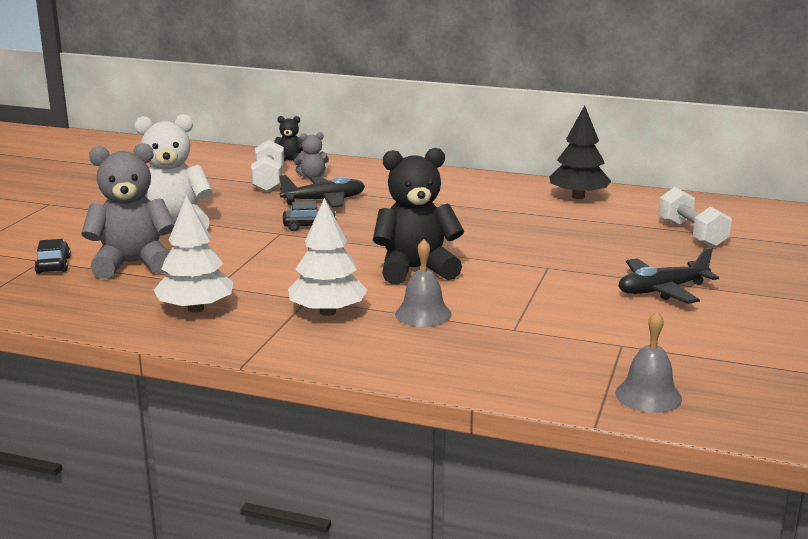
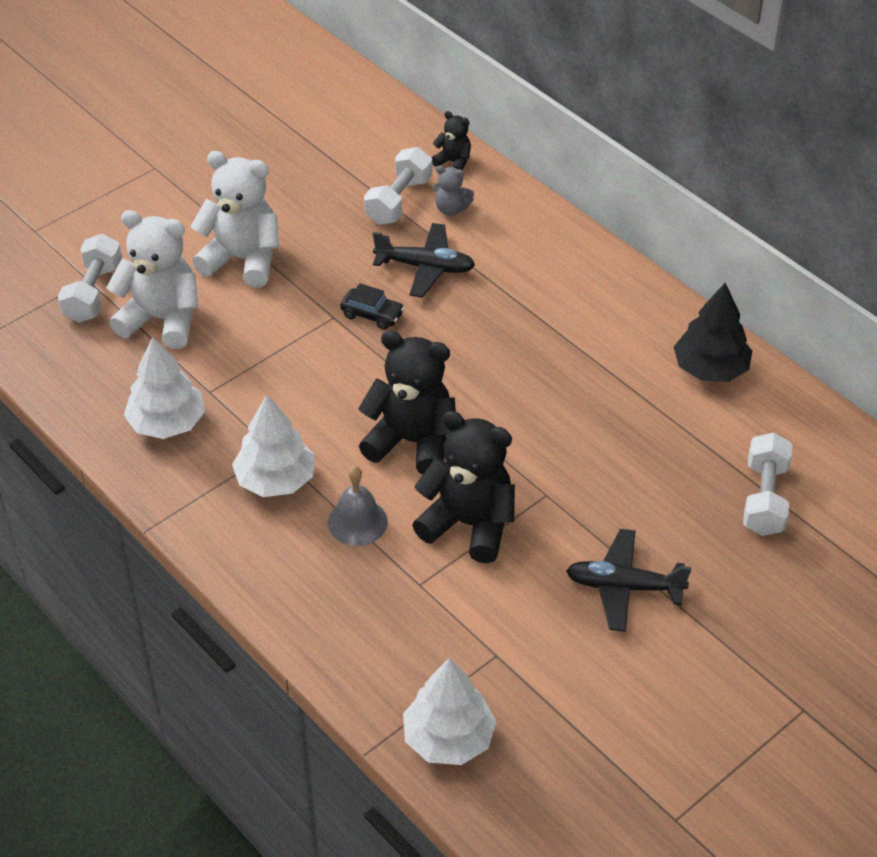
camera: 30 degrees right, 25 degrees up
(53, 265) = (93, 293): black car -> white dumbbell
(133, 264) = (162, 319): grey teddy bear -> white teddy bear
(511, 293) = (469, 524): none -> black teddy bear
(648, 395) = (448, 738): grey bell -> white tree

